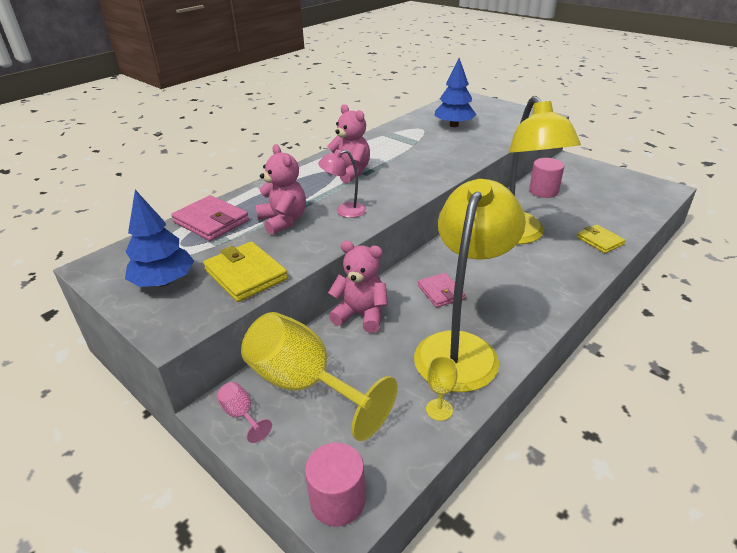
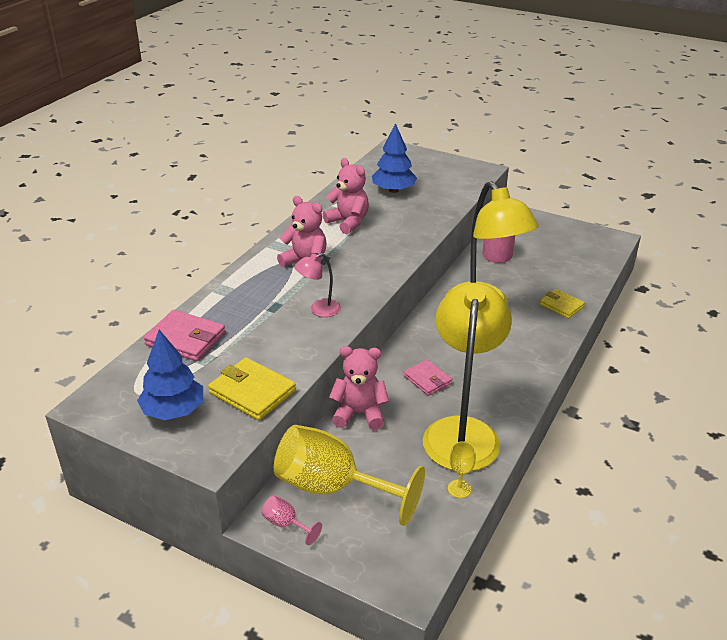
camera: 15 degrees left, 0 degrees up
(283, 221) = (261, 329): pink teddy bear -> pink teddy bear (348, 222)
(337, 500) = (399, 576): pink cylinder -> none

